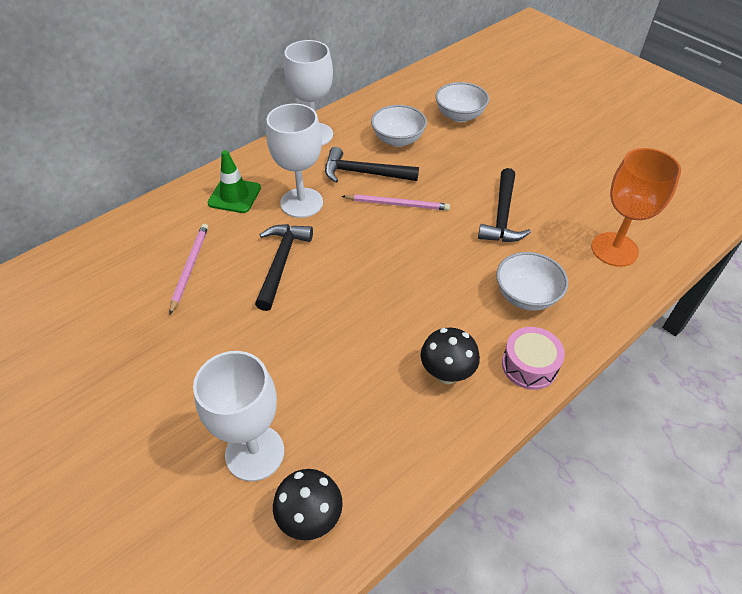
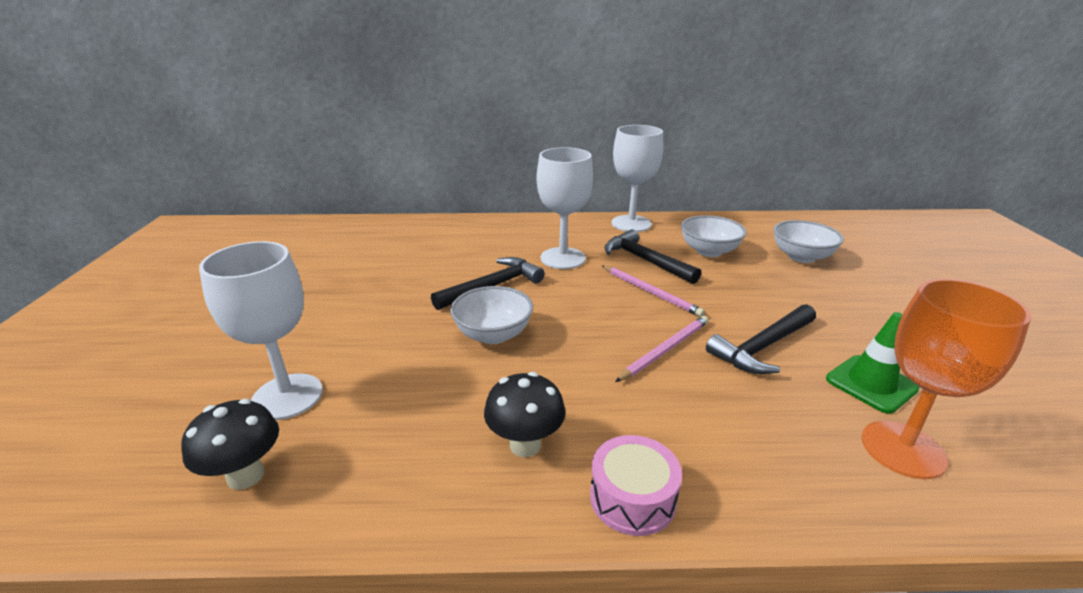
camera: 40 degrees right, 20 degrees down
(190, 267) = (425, 261): pink pencil -> pink pencil (665, 350)
(234, 196) = (516, 235): green traffic cone -> green traffic cone (871, 384)
(526, 296) = (710, 429): white bowl -> white bowl (493, 334)

